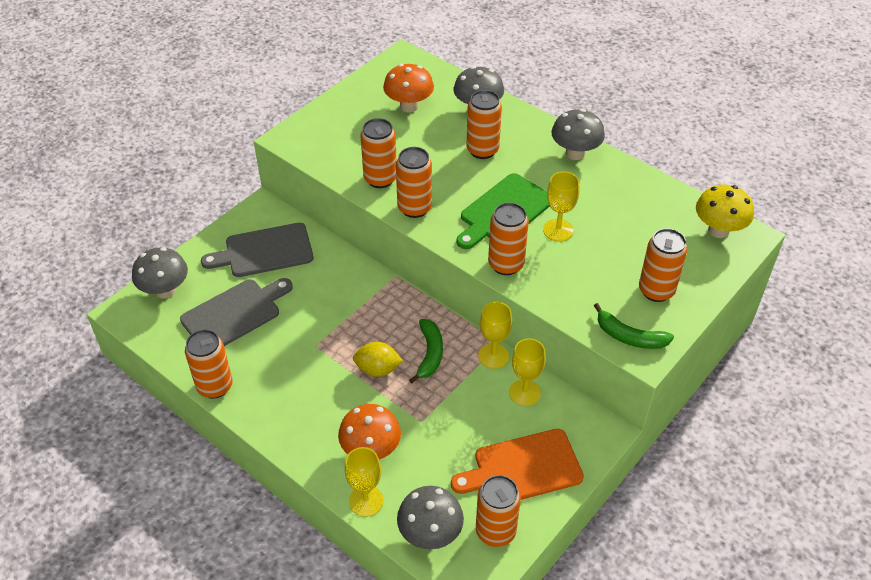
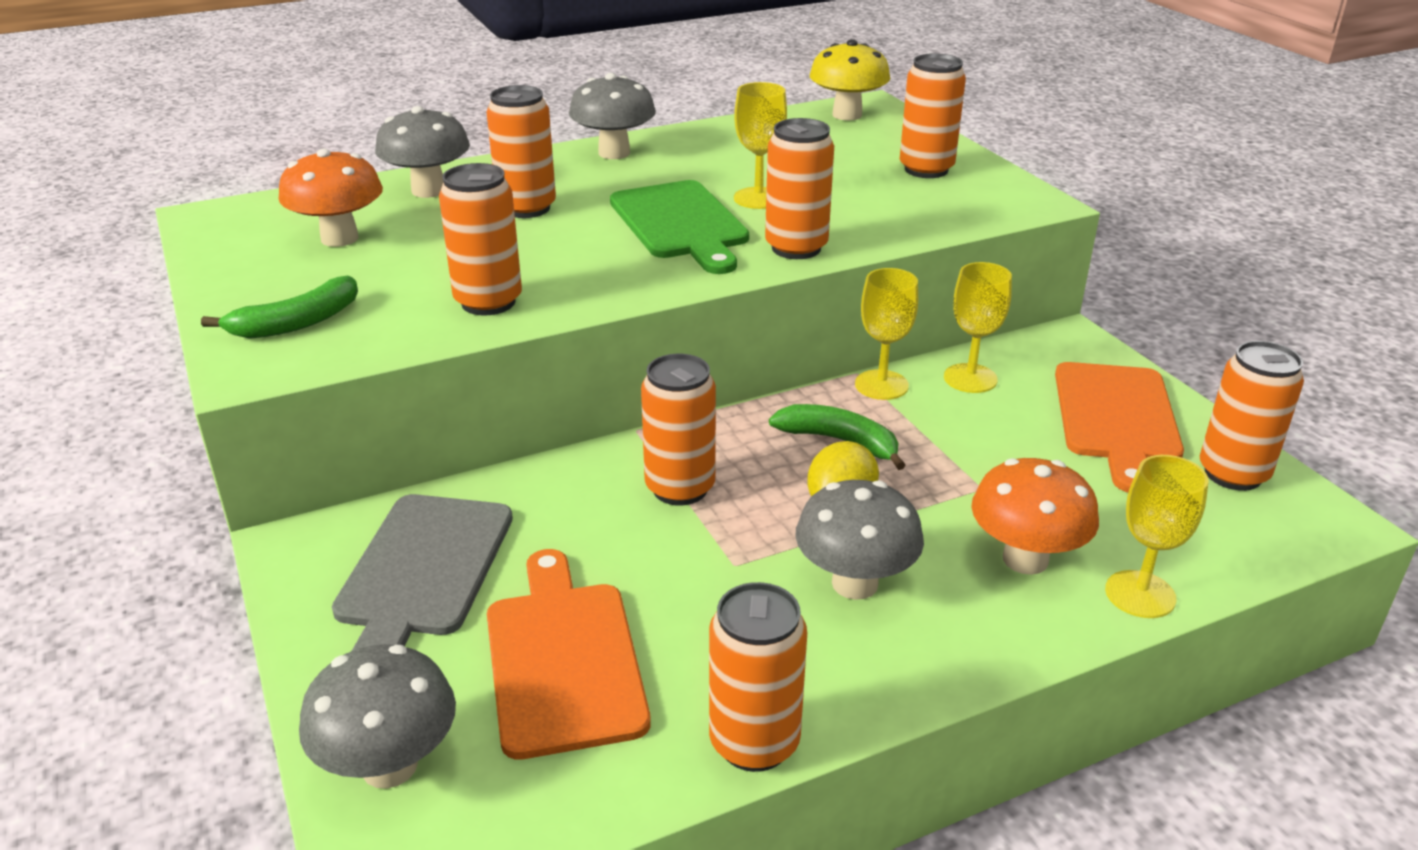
camera: 65 degrees left, 15 degrees down
(235, 313) = (563, 659): grey cutting board -> orange cutting board
(414, 208) = (596, 288): orange can -> orange can (680, 488)
(430, 534) = (1227, 539): grey mushroom -> grey mushroom (854, 583)
(629, 336) = (1000, 203): green banana -> green banana (296, 323)

